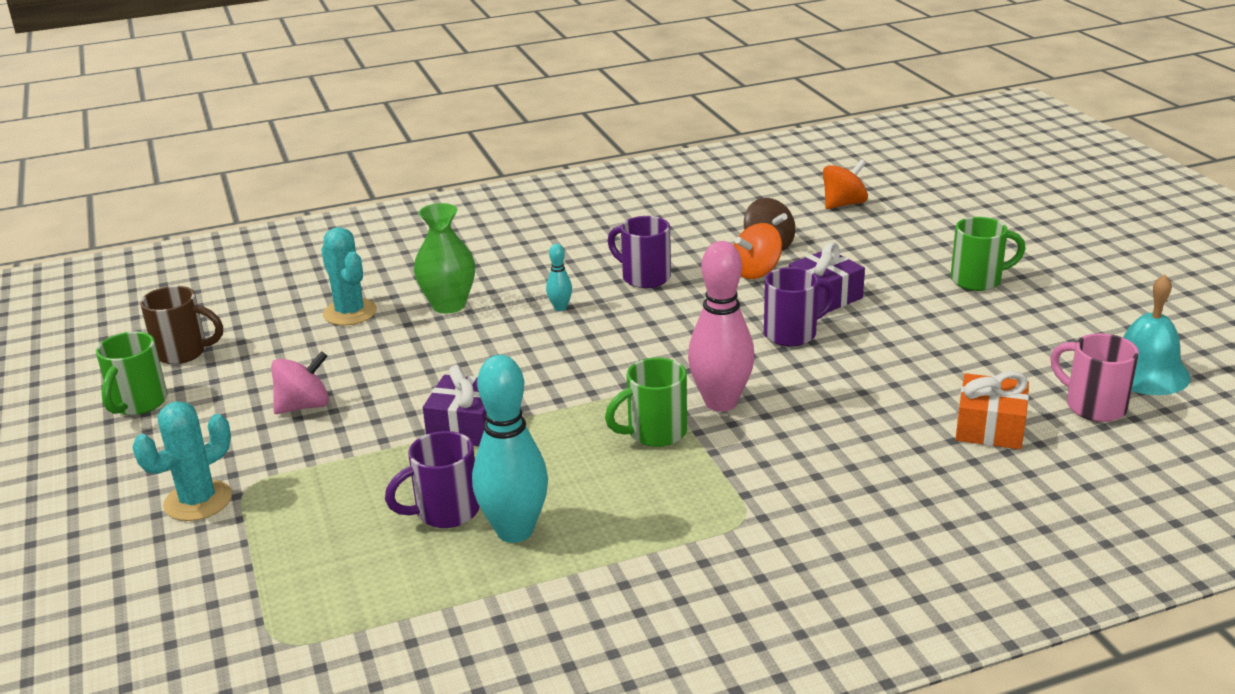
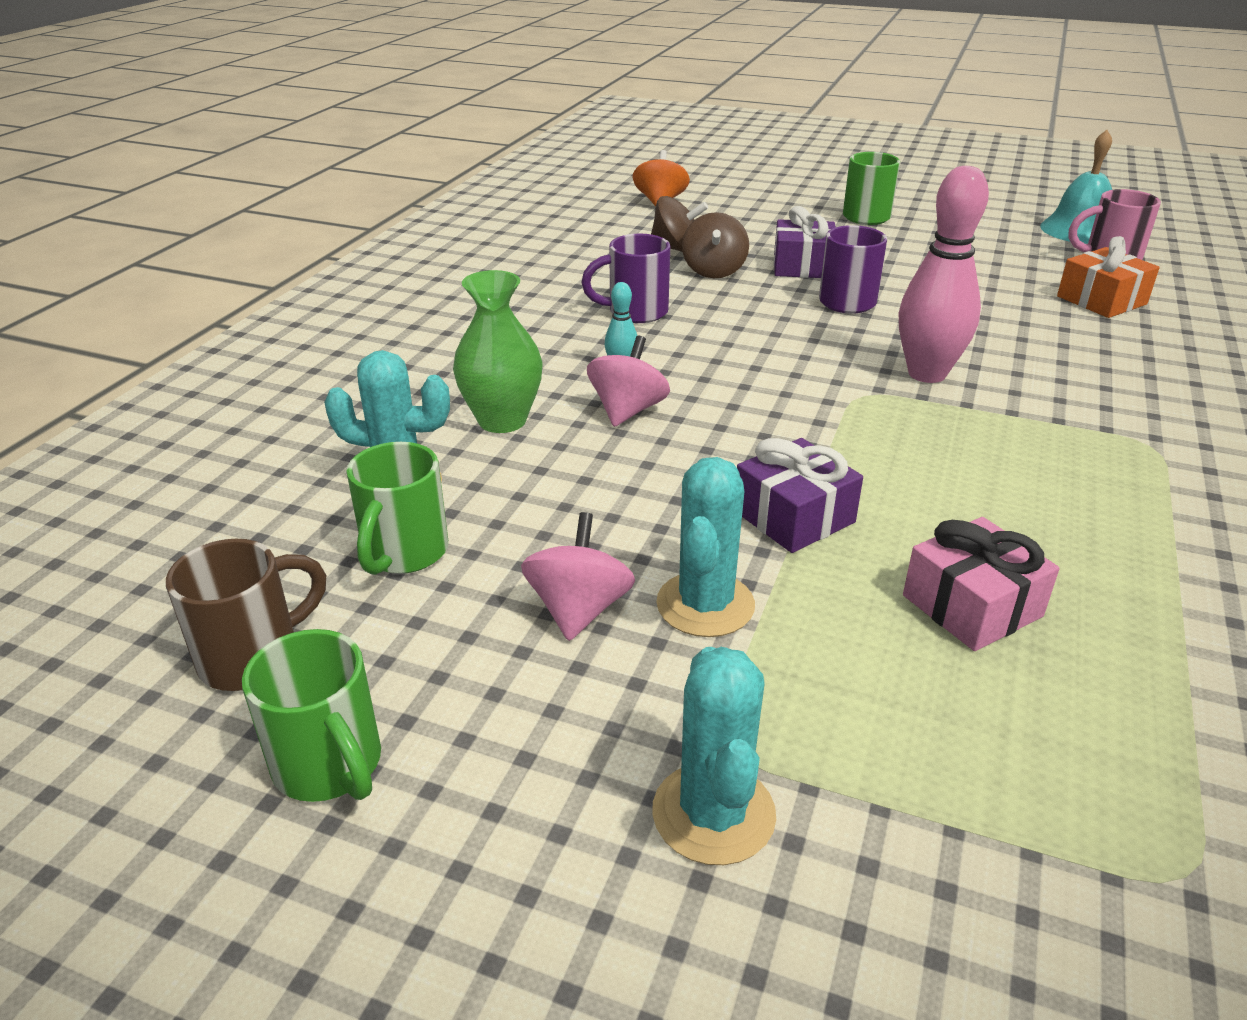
camera: 50 degrees left, 5 degrees up
(348, 436) = (705, 605): none -> turquoise cactus
(444, 512) = (971, 606): purple mug -> pink gift
(512, 332) = (627, 411): none -> pink spinning top
(515, 531) = (1060, 575): turquoise bowling pin -> none
(654, 433) = (944, 424): green mug -> green mug (404, 553)
(756, 272) = (714, 271): orange spinning top -> brown spinning top

